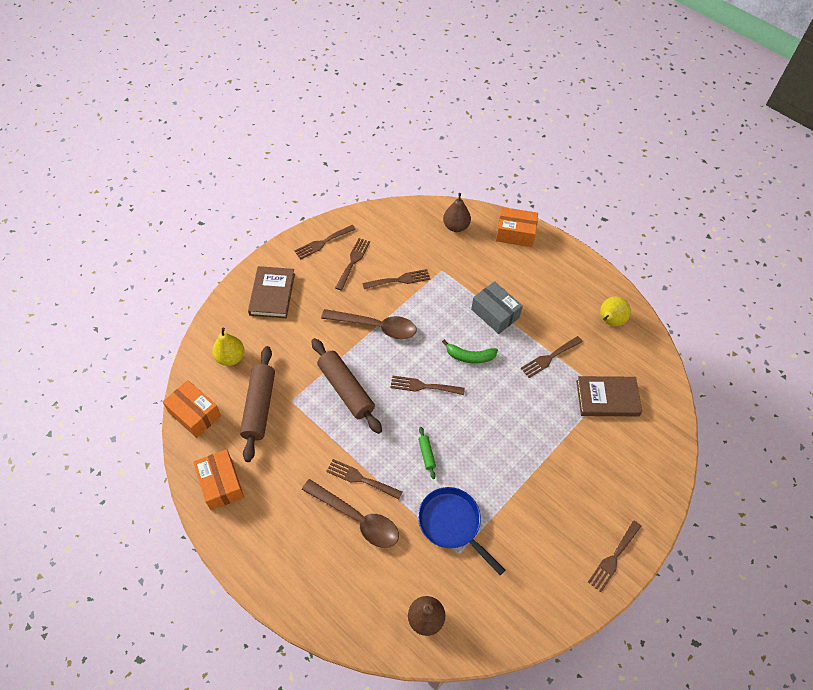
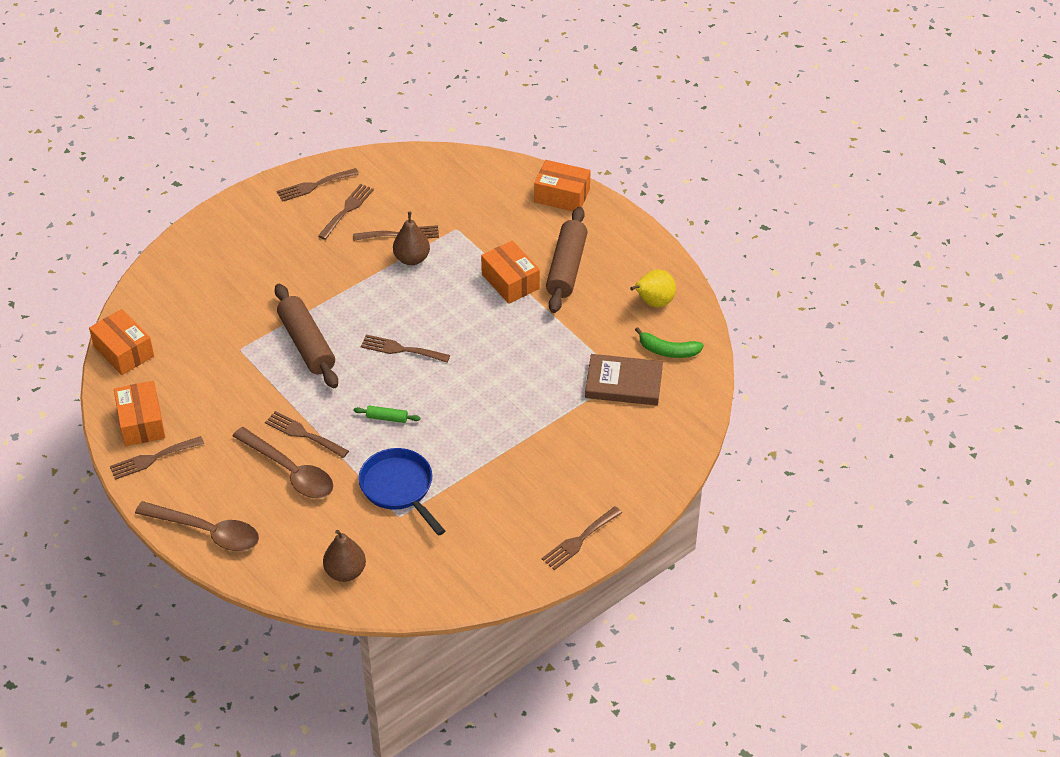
camera: 10 degrees right, 10 degrees down
(231, 357) = (176, 298): yellow pear -> none
(259, 407) = (200, 351): brown rolling pin -> brown rolling pin (566, 268)
(272, 294) = (240, 236): brown book -> none
(375, 326) = (358, 282): brown spoon -> brown spoon (207, 532)
(426, 454) = (387, 418): green rolling pin -> green rolling pin turned 75 degrees counterclockwise
(456, 226) = (487, 181): brown pear -> brown pear (412, 259)
(469, 356) = (466, 324): green banana -> green banana (667, 350)
(495, 313) = (510, 281): grey box -> orange box
(549, 358) = (564, 335): brown fork -> brown fork (152, 459)

